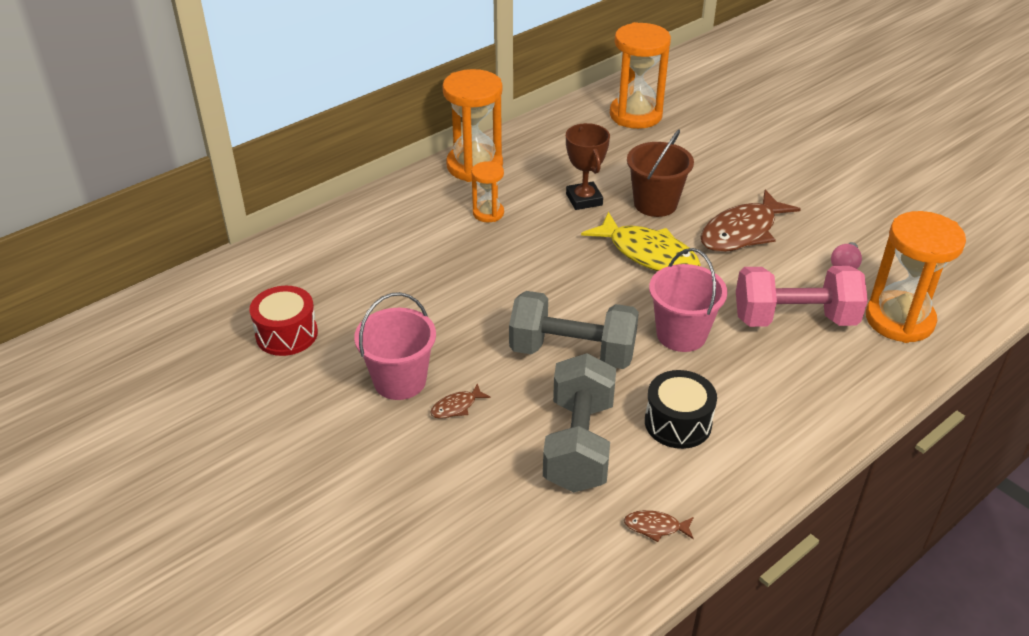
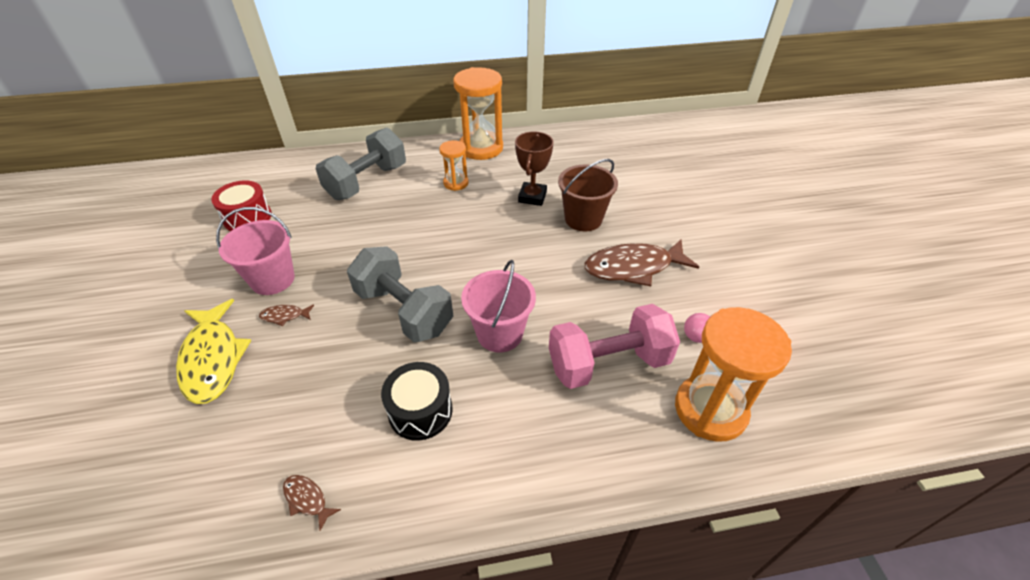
camera: 30 degrees right, 5 degrees up
(579, 444) = (330, 390): grey dumbbell -> grey dumbbell (367, 182)
(635, 115) = (633, 148): orange hourglass -> none
(648, 254) = (539, 256): yellow fish -> yellow fish (213, 359)
(794, 319) = (608, 363): pink dumbbell -> pink dumbbell turned 45 degrees counterclockwise

